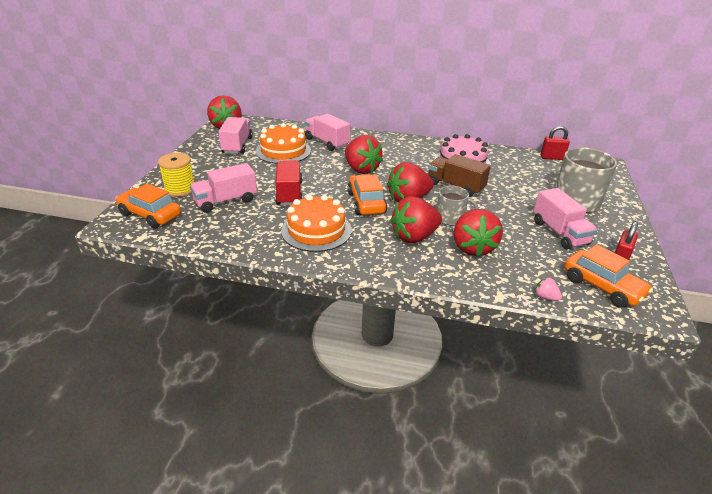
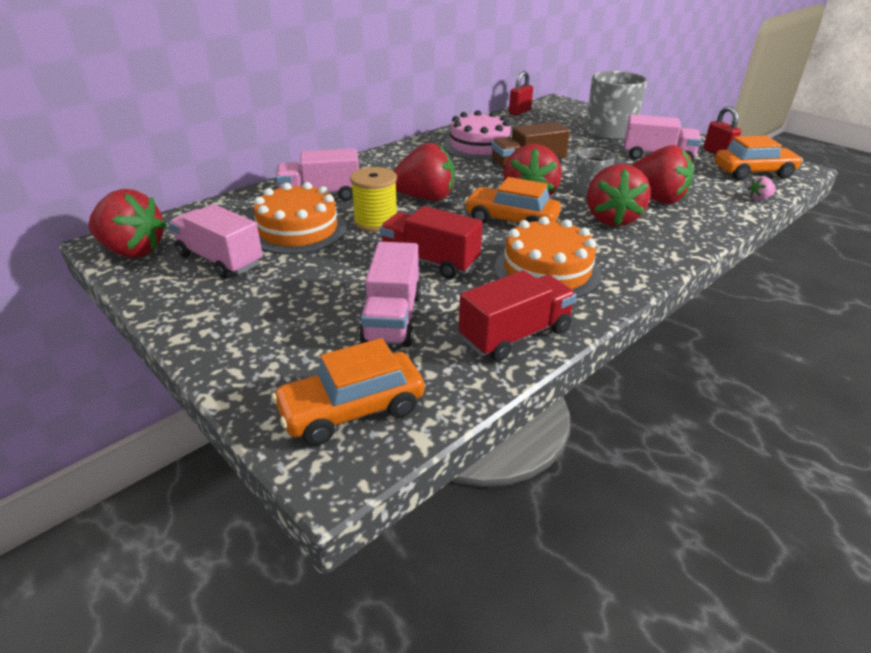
camera: 55 degrees left, 0 degrees up
(180, 189) = (296, 353): yellow spool -> yellow spool (376, 222)
(239, 238) = (515, 335): none -> red truck

